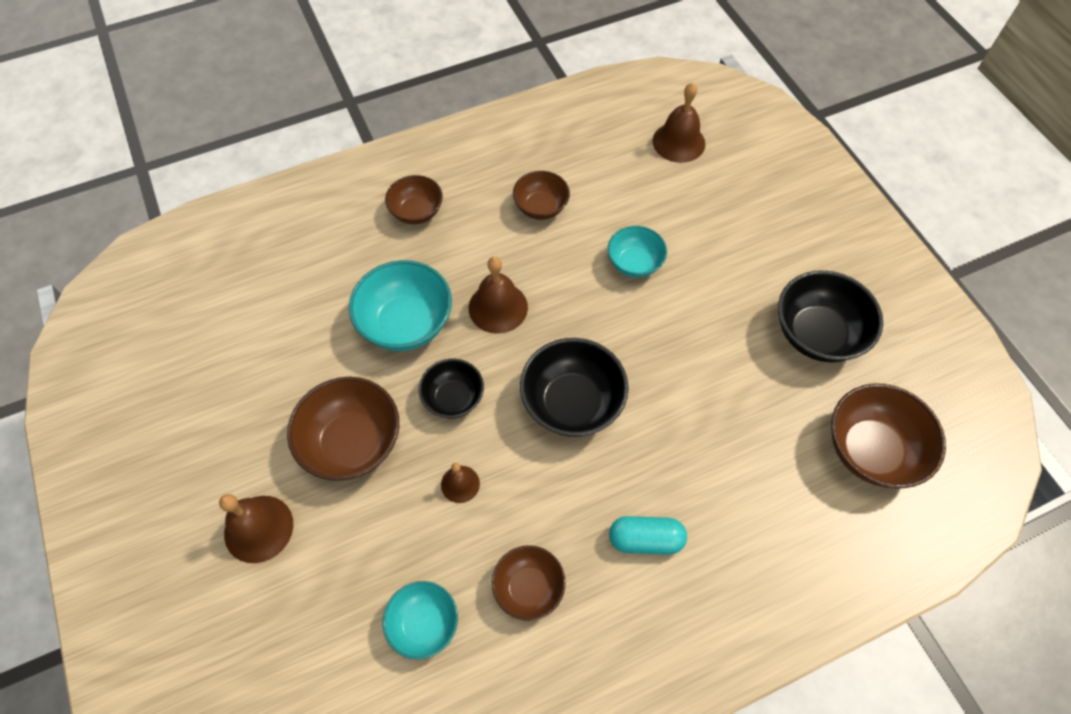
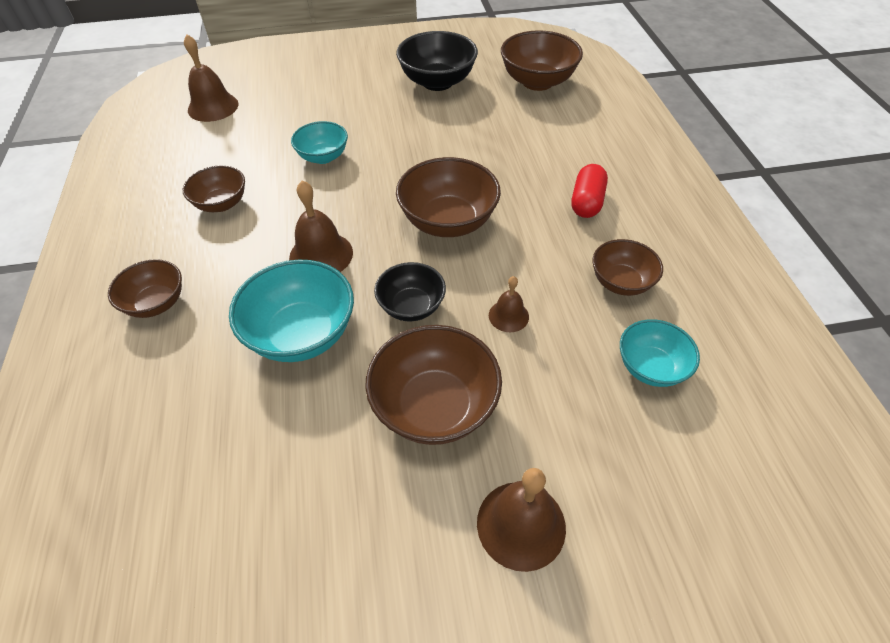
camera: 75 degrees left, 10 degrees down
(572, 403) = (448, 222): black bowl -> brown bowl
(645, 539) = (586, 202): turquoise capsule -> red capsule

